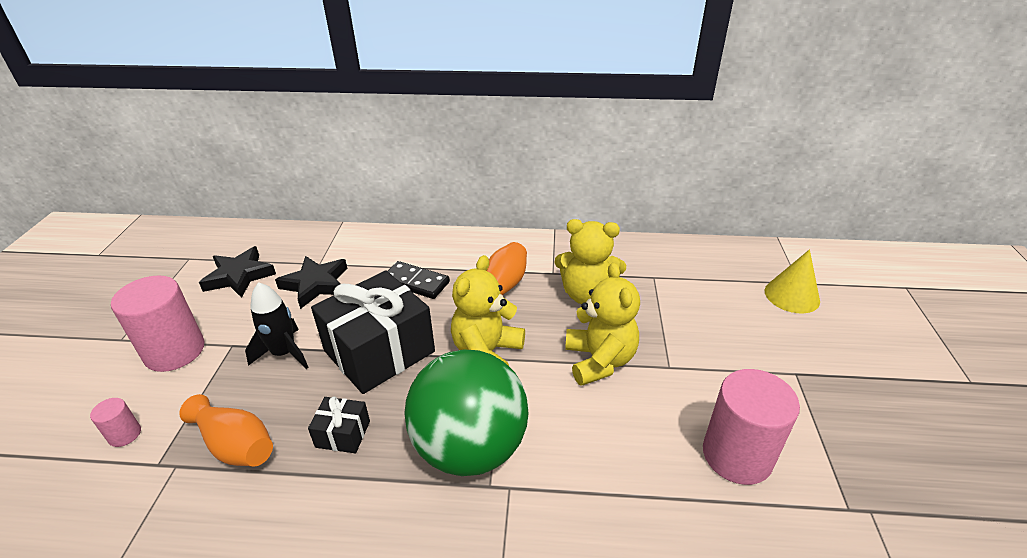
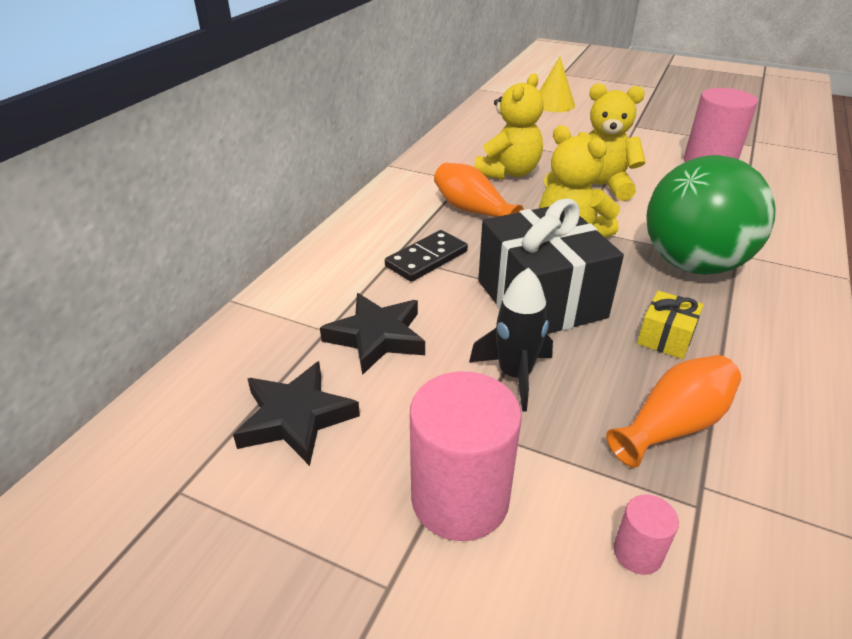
camera: 70 degrees left, 0 degrees up
(343, 434) = (665, 337): black gift -> yellow gift

